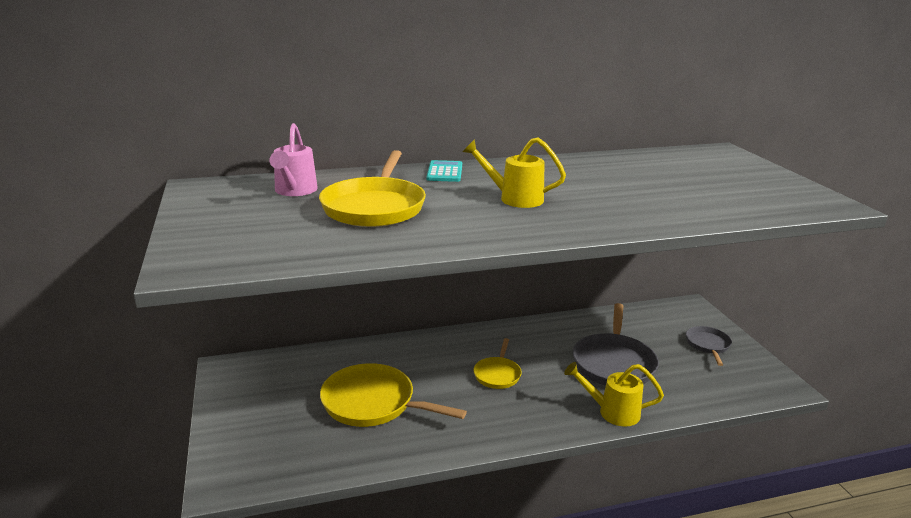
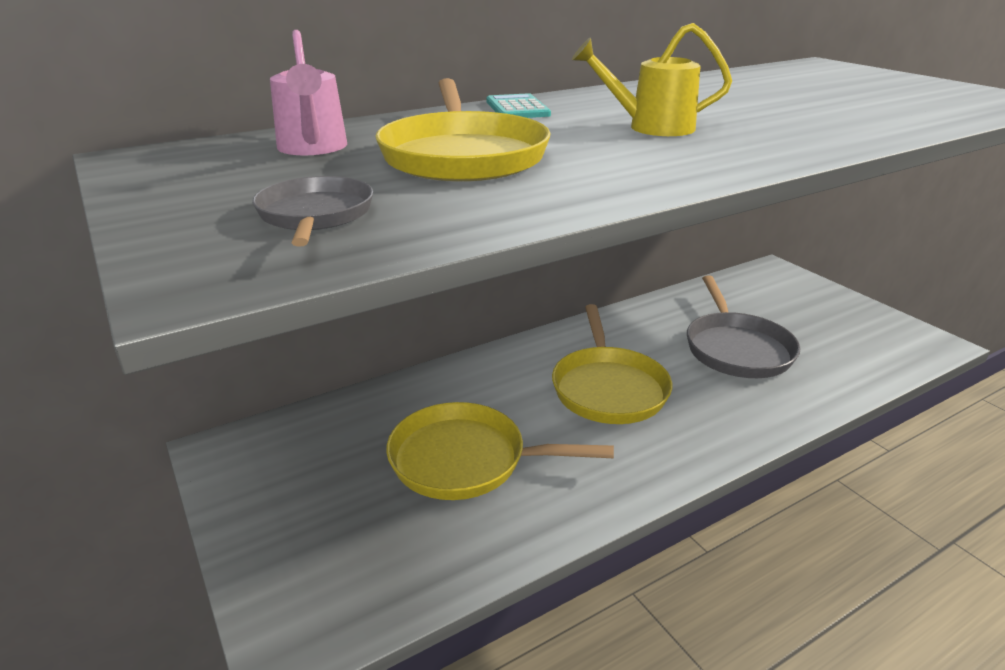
camera: 15 degrees left, 5 degrees up
(497, 374) = (608, 388): yellow pan -> yellow pan, size x1.80
(612, 412) = (776, 410): yellow watering can -> none
(708, 345) = (823, 309): grey pan -> grey pan (315, 215)

